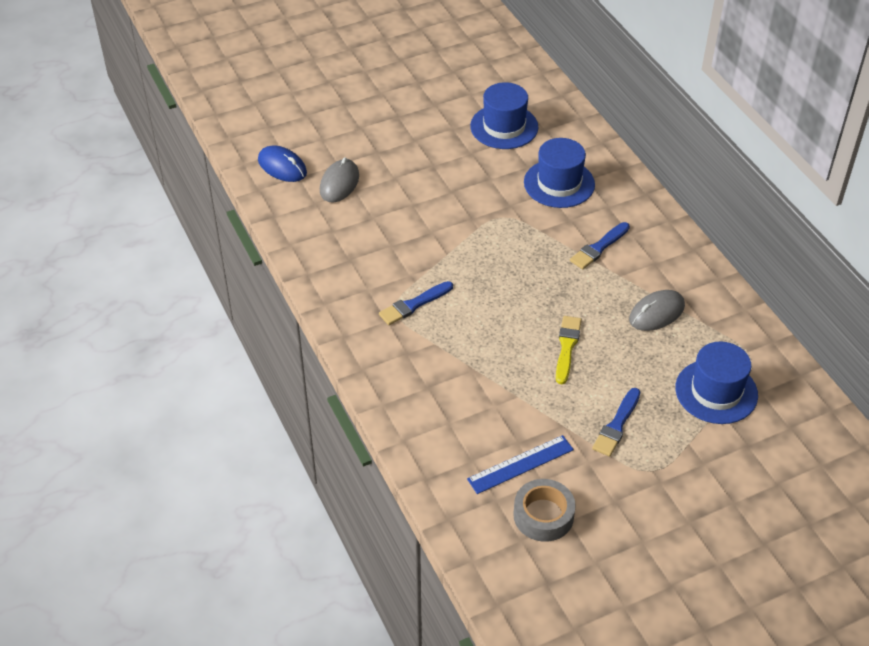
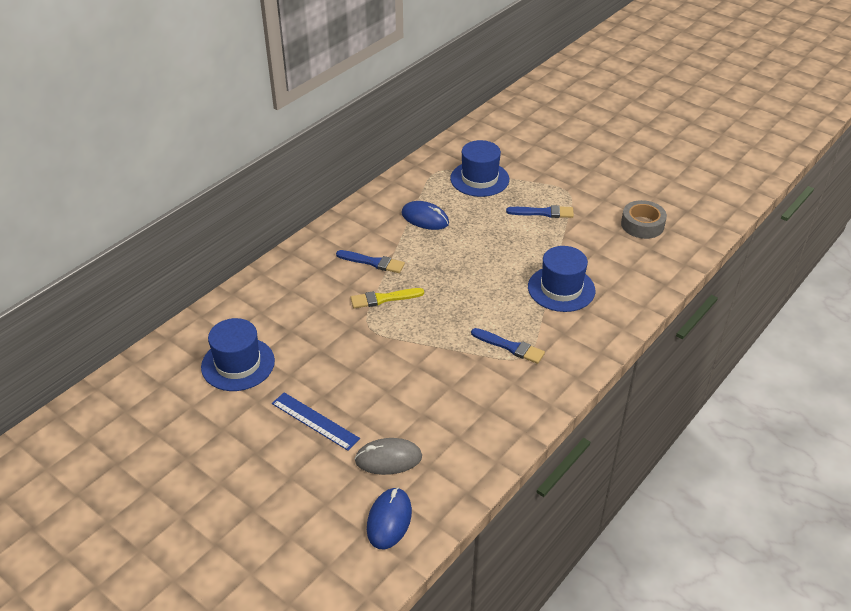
camera: 115 degrees left, 5 degrees down
(520, 464) = (613, 245): blue ruler -> blue ruler (315, 421)
(559, 183) = (304, 305): blue hat -> blue hat (561, 289)
(567, 347) = (491, 252): yellow brush -> yellow brush (384, 298)
(656, 313) = (425, 218): grey mouse -> blue mouse

